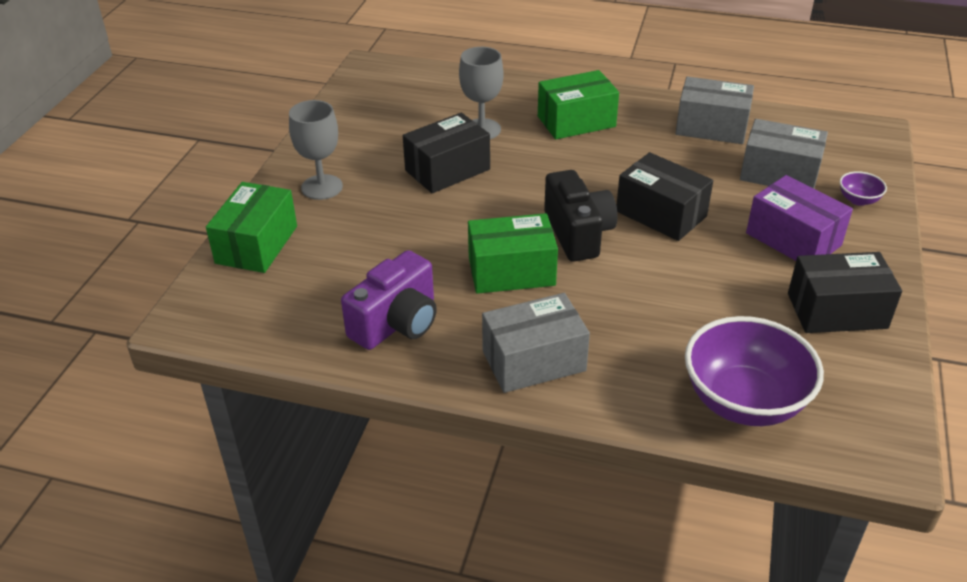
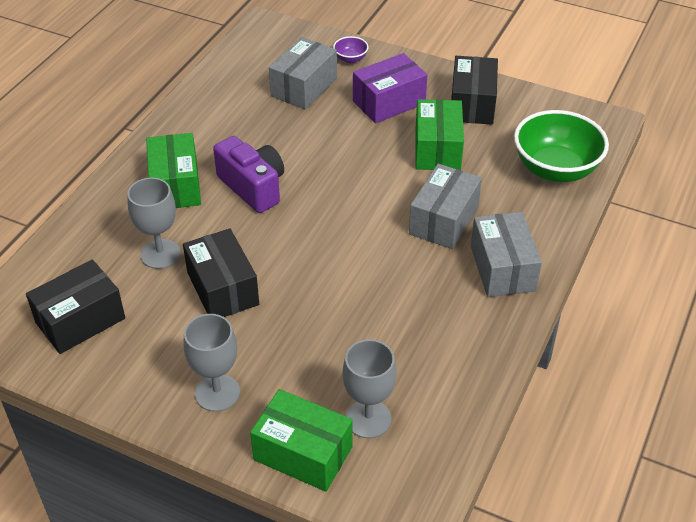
camera: 80 degrees left, 5 degrees up
(298, 279) = (368, 419): none -> grey goblet
(397, 323) = (444, 349): purple camera -> purple camera (253, 187)
(511, 271) = (391, 265): green box -> green box (437, 149)
(578, 233) = (350, 215): black camera -> none
(661, 214) = (337, 162): black box -> black box (80, 320)
(711, 127) = (222, 106): grey box -> grey box (443, 220)
(744, 401) = (555, 169): purple bowl -> green bowl

